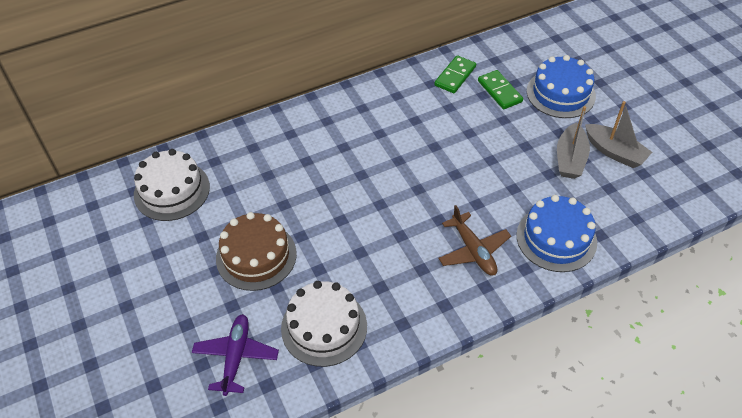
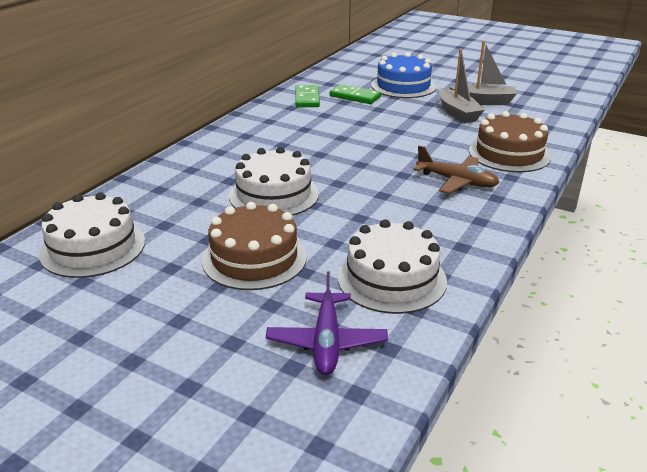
camera: 35 degrees left, 20 degrees down
(236, 357) = (326, 342): purple plane -> purple plane turned 150 degrees counterclockwise
(323, 194) = (274, 195): none -> white cake
(556, 238) = (509, 154): blue cake -> brown cake

